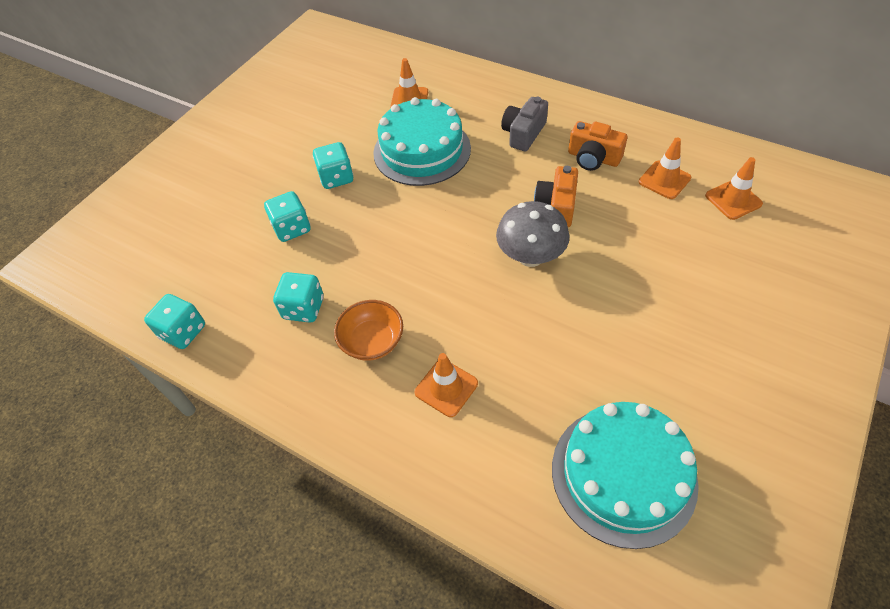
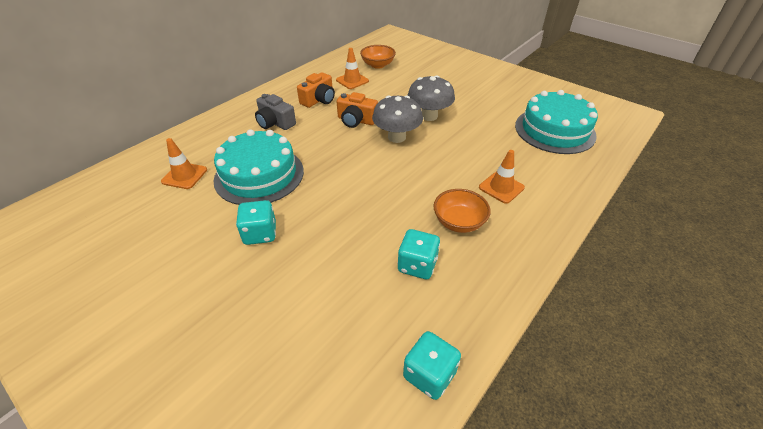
camera: 85 degrees left, 10 degrees down
(292, 228) = (313, 271): turquoise dice -> none
(599, 287) = (429, 116): none -> grey mushroom
(733, 200) = (378, 65): orange traffic cone -> orange bowl

